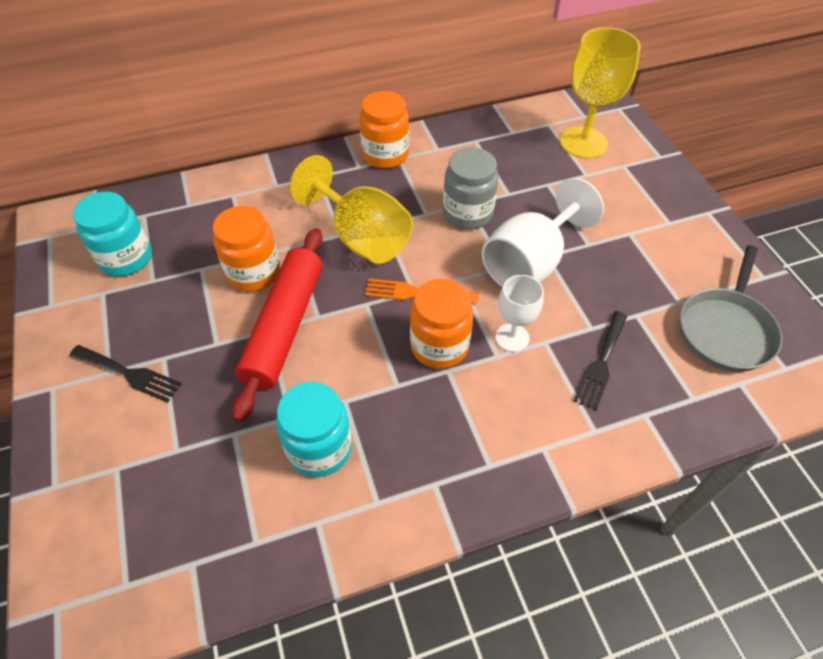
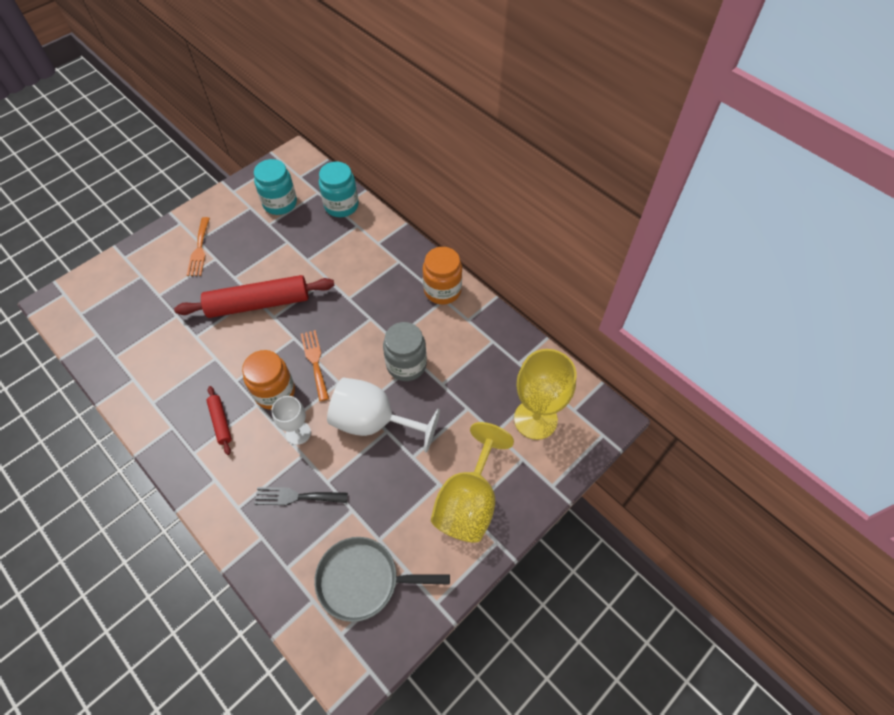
camera: 65 degrees right, 5 degrees up
(129, 374) = (199, 249): black fork -> orange fork
(254, 273) = (295, 268): orange jar -> none
(319, 448) = (179, 359): turquoise jar -> turquoise jar (341, 206)
(361, 237) = (352, 311): yellow goblet -> yellow goblet (468, 501)
(455, 419) = (220, 422): none -> red rolling pin

